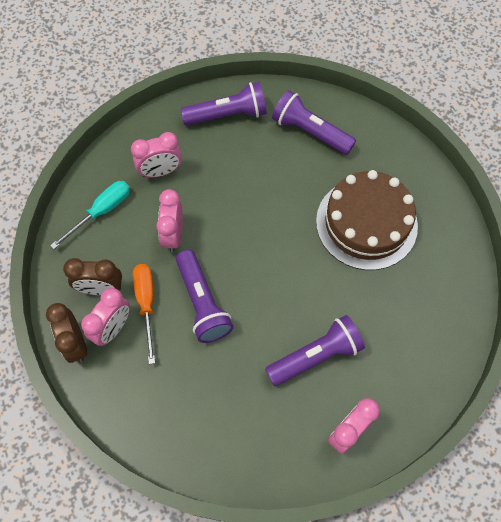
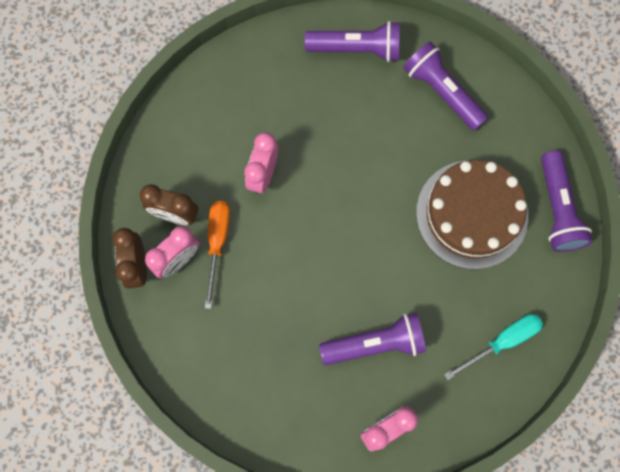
camera: 15 degrees right, 10 degrees up
(102, 212) = (194, 129): turquoise screwdriver -> turquoise screwdriver (502, 341)
(160, 171) = (267, 98): pink clock -> none
(202, 303) = (274, 257): purple flashlight -> purple flashlight (557, 209)

